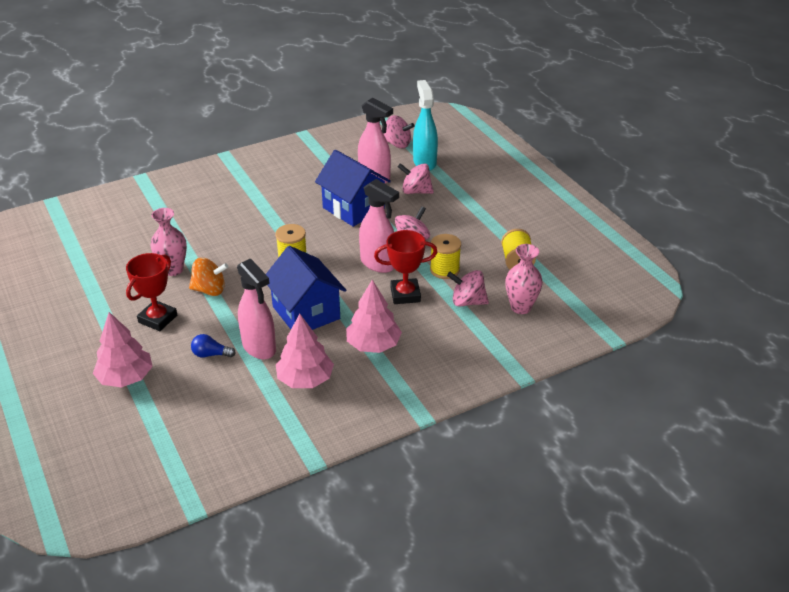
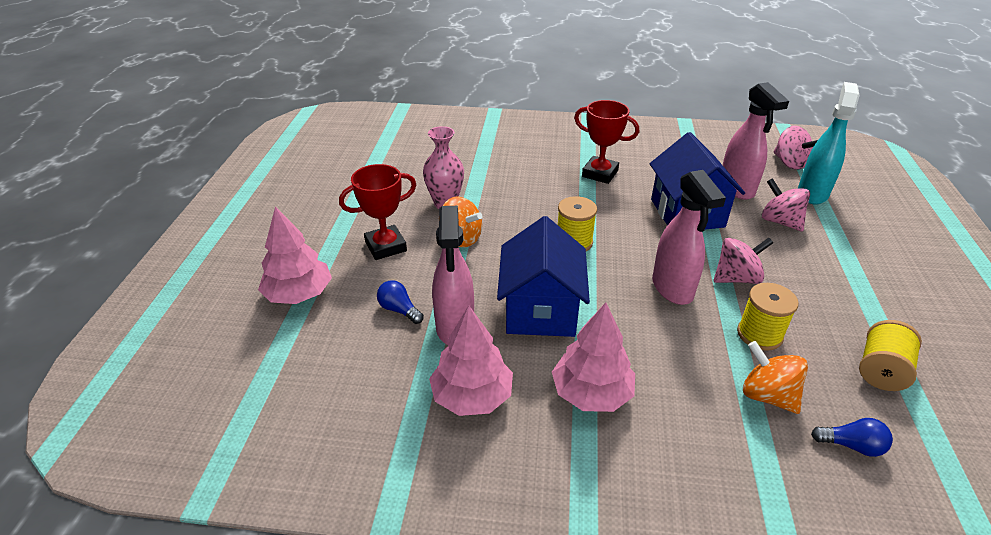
camera: 35 degrees right, 0 degrees up
(405, 294) = (682, 344): red trophy -> red trophy (600, 173)
(467, 302) = (767, 395): pink spinning top -> orange spinning top
(521, 307) = (851, 445): pink vase -> blue light bulb

